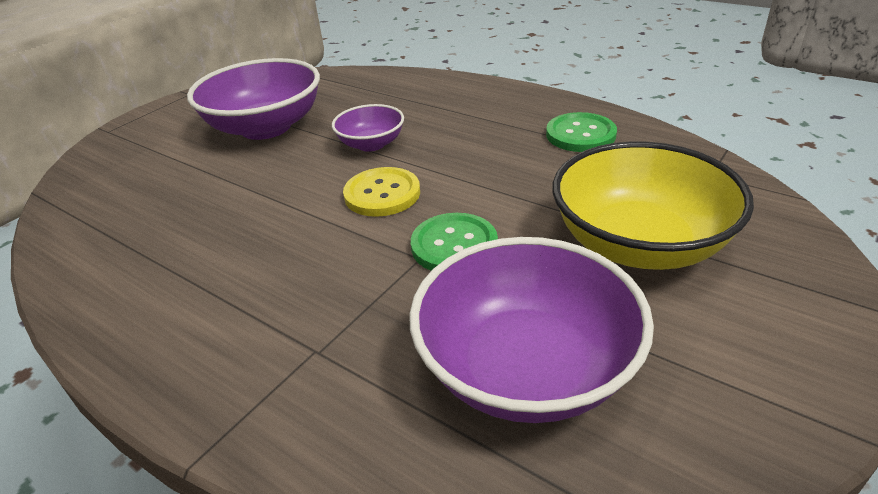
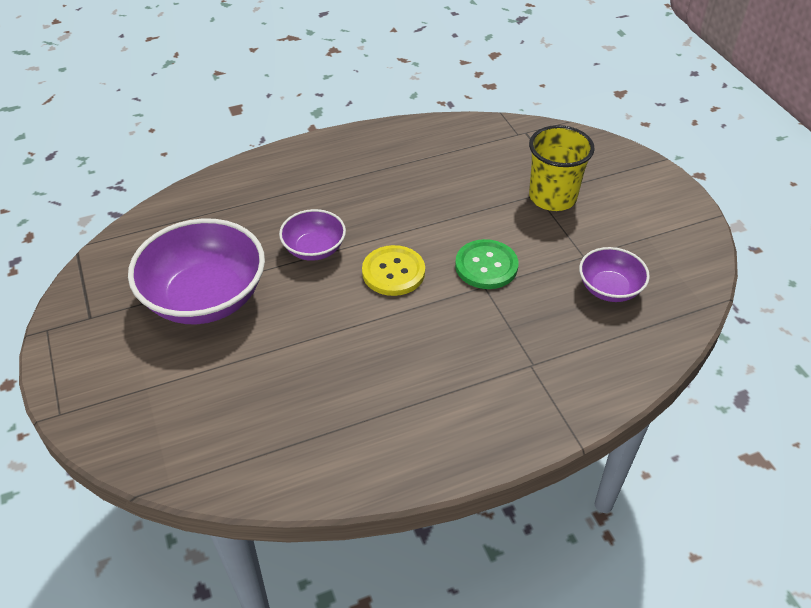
camera: 60 degrees left, 10 degrees up
(526, 368) = (609, 288): purple bowl -> purple bowl, size x0.53
(580, 134) = (420, 151): green button -> none
(639, 244) = (552, 197): yellow bowl -> yellow cup

